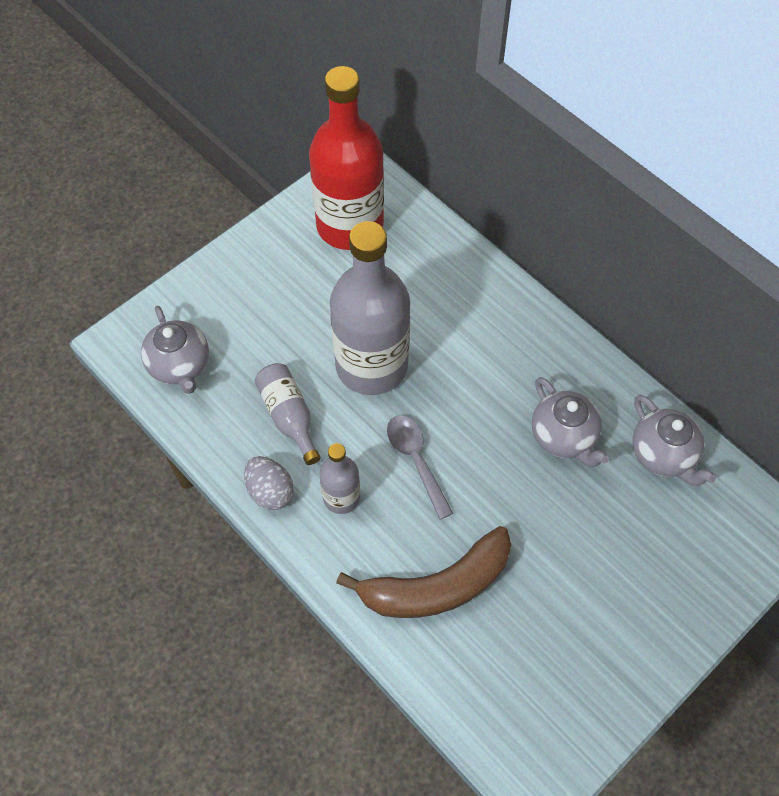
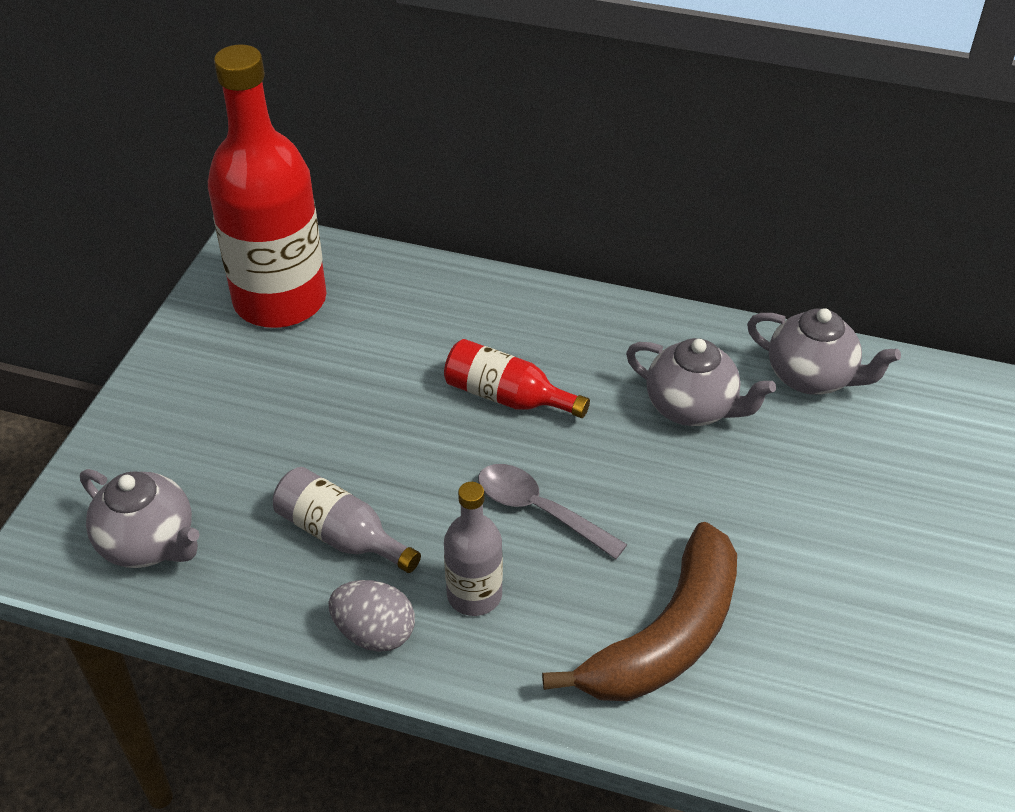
camera: 30 degrees left, 15 degrees down
(371, 366) = (410, 433): grey bottle -> none
(448, 369) = (507, 397): none -> red bottle

